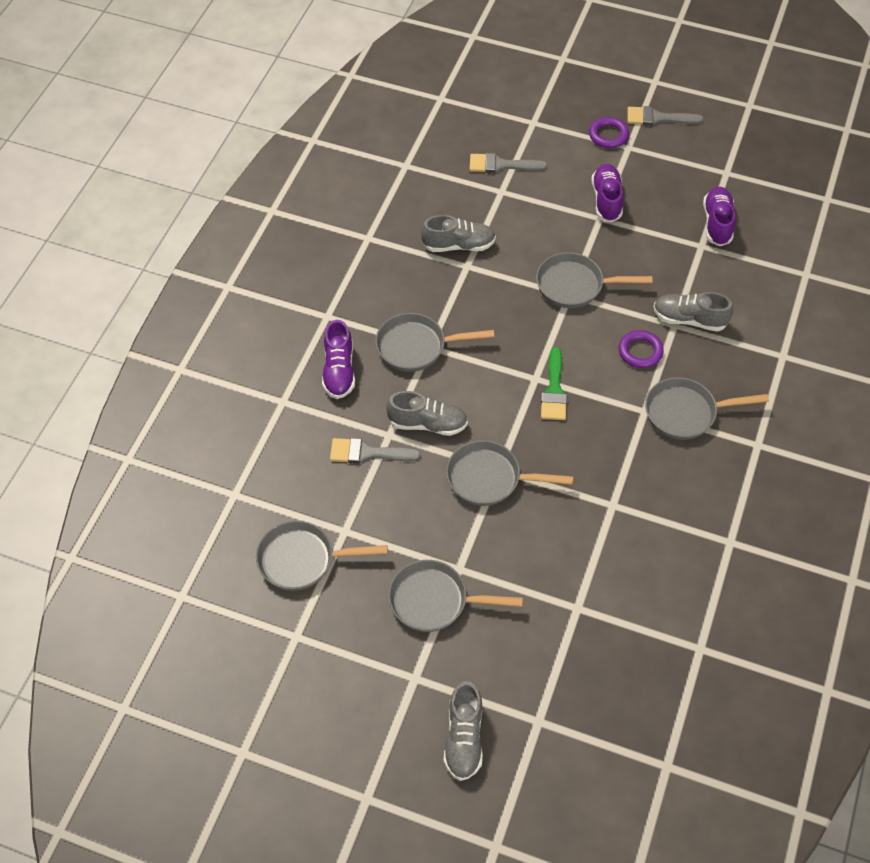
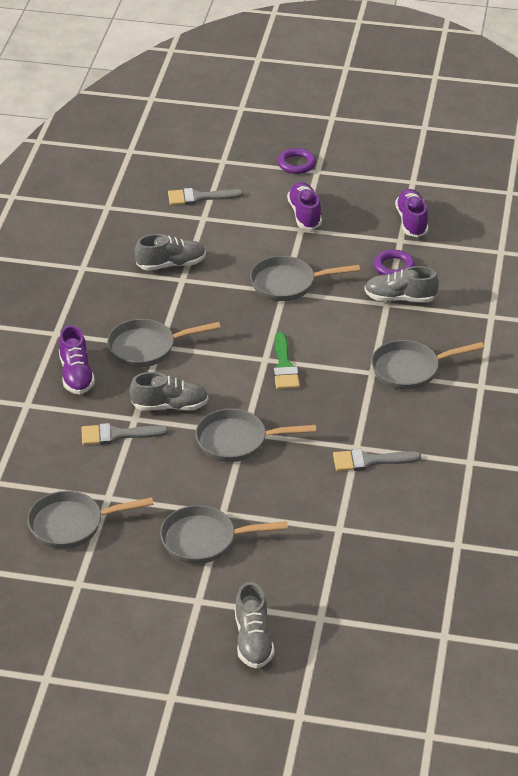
camera: 10 degrees left, 15 degrees down
(640, 351) = (359, 328): purple ring -> purple ring (394, 267)
(658, 118) = (341, 146): grey brush -> grey brush (370, 461)

